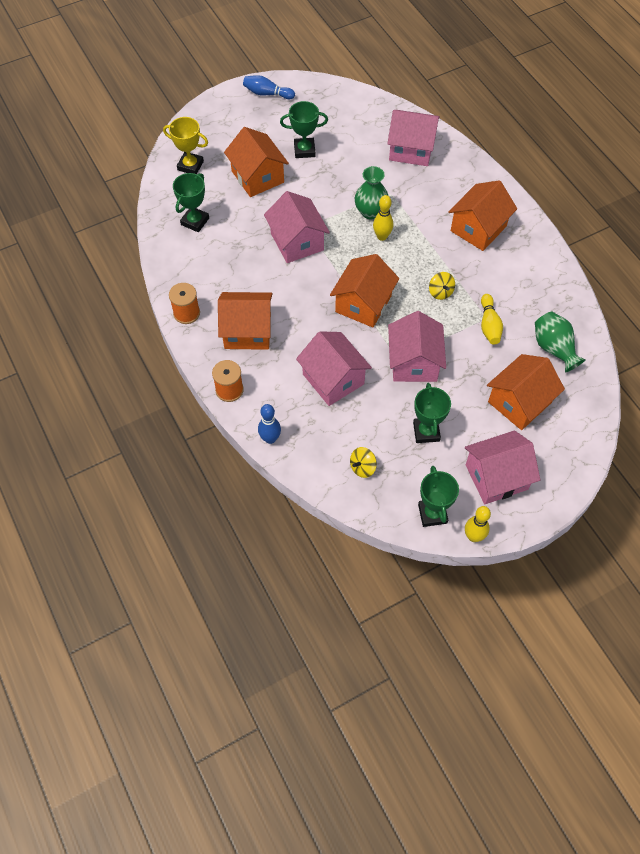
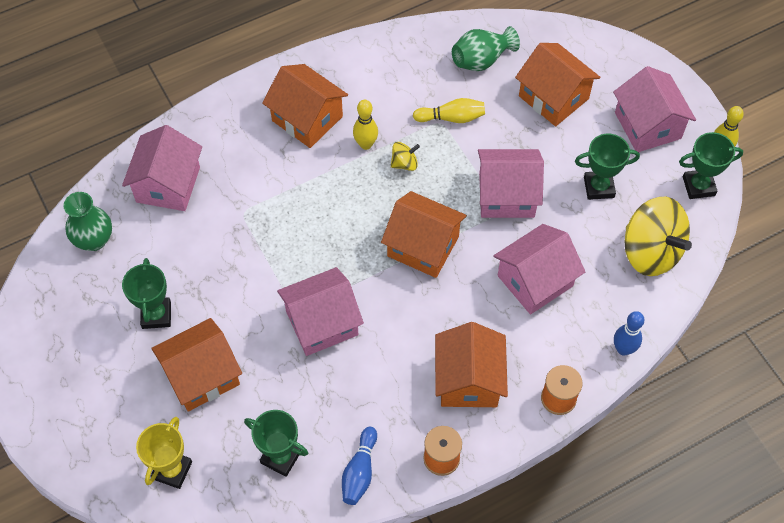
camera: 90 degrees left, 0 degrees up
(267, 93) = (35, 367): blue bowling pin -> blue bowling pin (360, 471)
(362, 467) = (650, 251): yellow spinning top -> yellow spinning top, size x2.25
(370, 212) = (274, 235): green vase -> green vase (94, 240)
(382, 236) = (316, 223): yellow bowling pin -> yellow bowling pin (366, 144)

